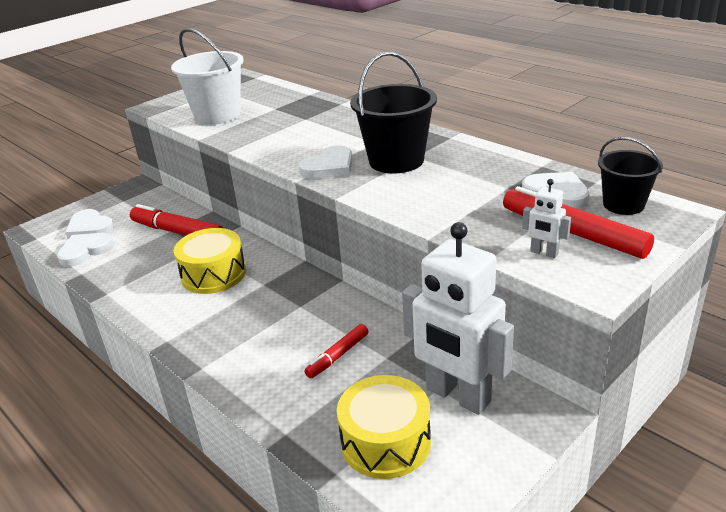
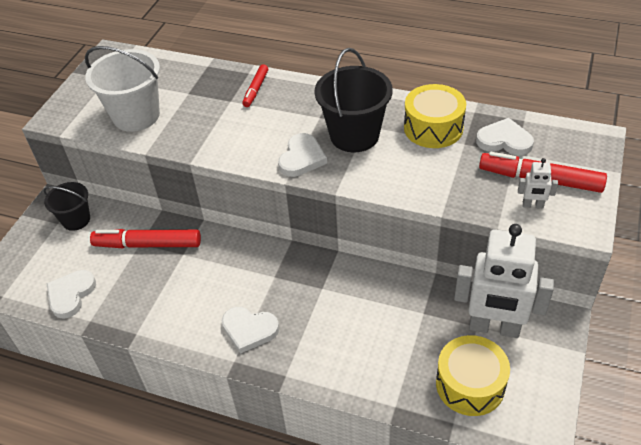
camera: 25 degrees left, 15 degrees up
(90, 228) = (50, 266): white heart -> white heart (249, 330)
(213, 274) = (221, 280): yellow drum -> yellow drum (433, 128)
(337, 356) = (386, 325): red marker -> red marker (256, 89)
(623, 205) = (557, 140): black bucket -> black bucket (76, 220)

